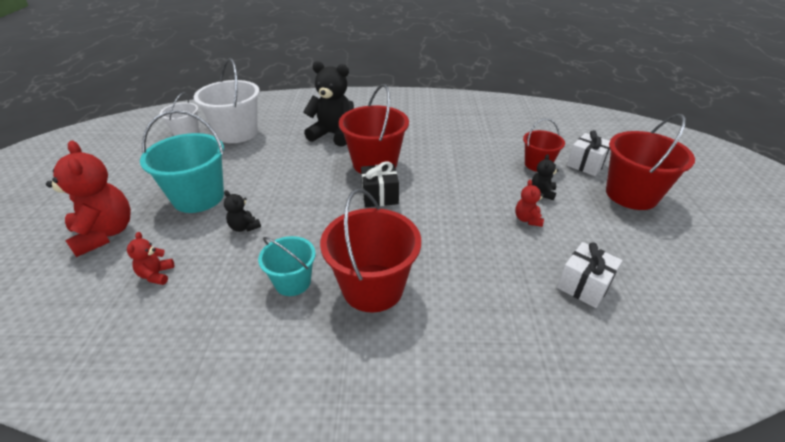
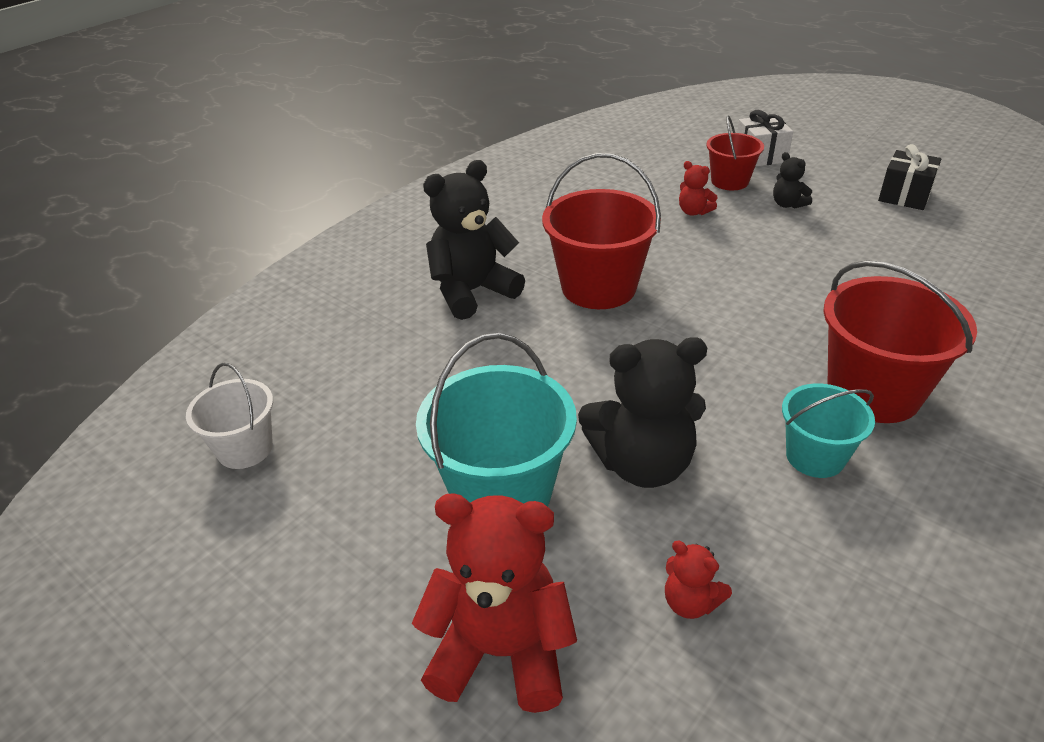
camera: 50 degrees left, 0 degrees up
(237, 133) = (331, 386): white bucket -> none
(244, 227) = (642, 464): black teddy bear -> black teddy bear, size x2.12
(380, 196) = (683, 313): black gift -> black gift (904, 196)
(527, 219) = (829, 235): red teddy bear -> red teddy bear (693, 212)
(584, 285) = (962, 255): white gift -> none
(631, 194) = (838, 161): red bucket -> none

